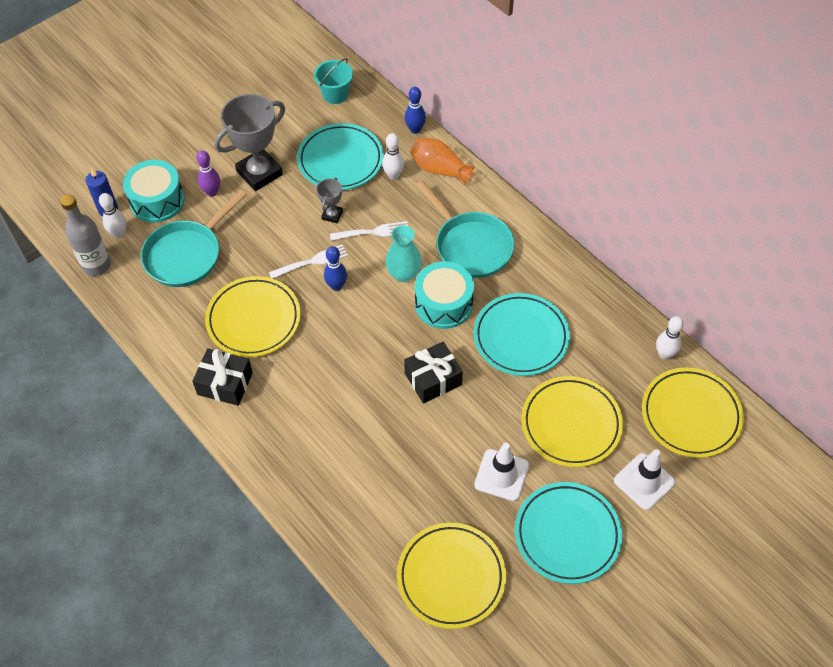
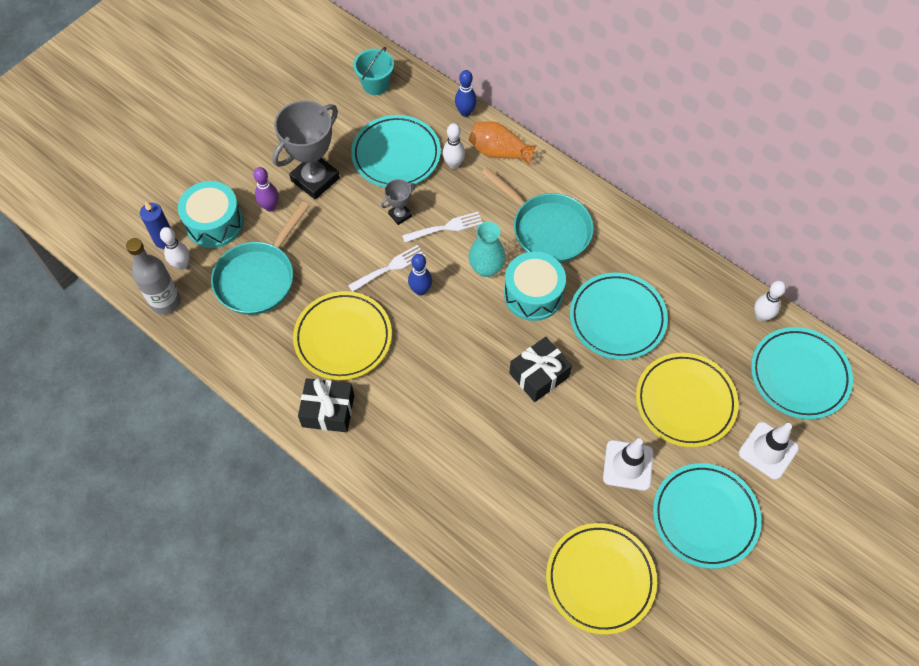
camera: 10 degrees left, 5 degrees up
(332, 215) = (400, 215): grey trophy -> grey trophy turned 45 degrees clockwise
(690, 415) = (799, 375): yellow plate -> turquoise plate

